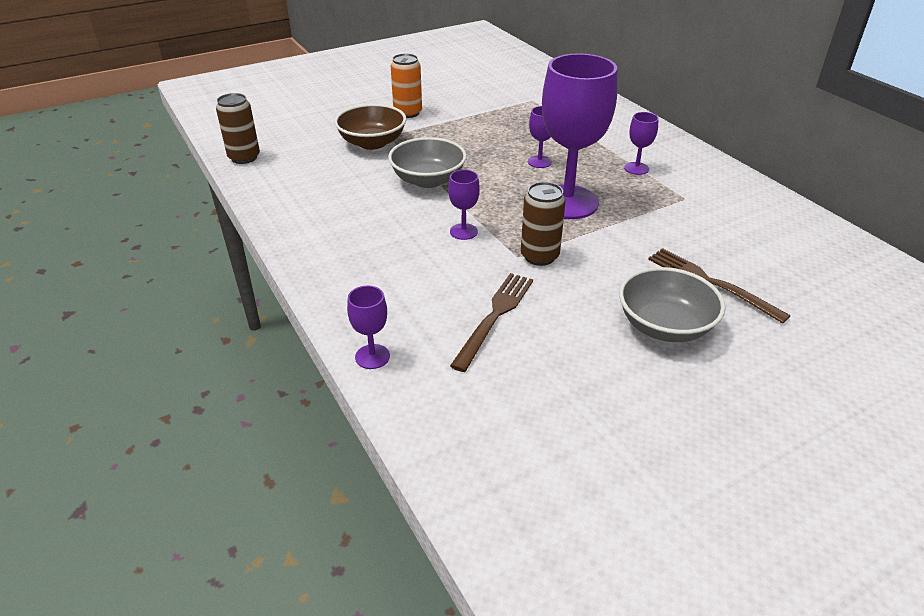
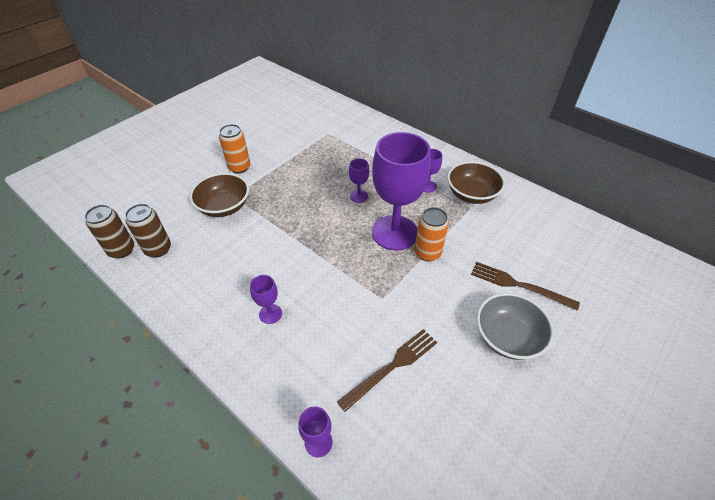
camera: 20 degrees left, 10 degrees up
(428, 180) = (284, 236): grey bowl -> none
(463, 231) = (333, 284): purple goblet -> purple goblet (270, 314)
(495, 317) = (391, 367): brown fork -> brown fork turned 45 degrees clockwise
(539, 256) = (397, 294): brown can -> brown can (158, 249)
(600, 228) = (427, 253): none -> orange can
(694, 186) = (471, 194): none -> brown bowl

